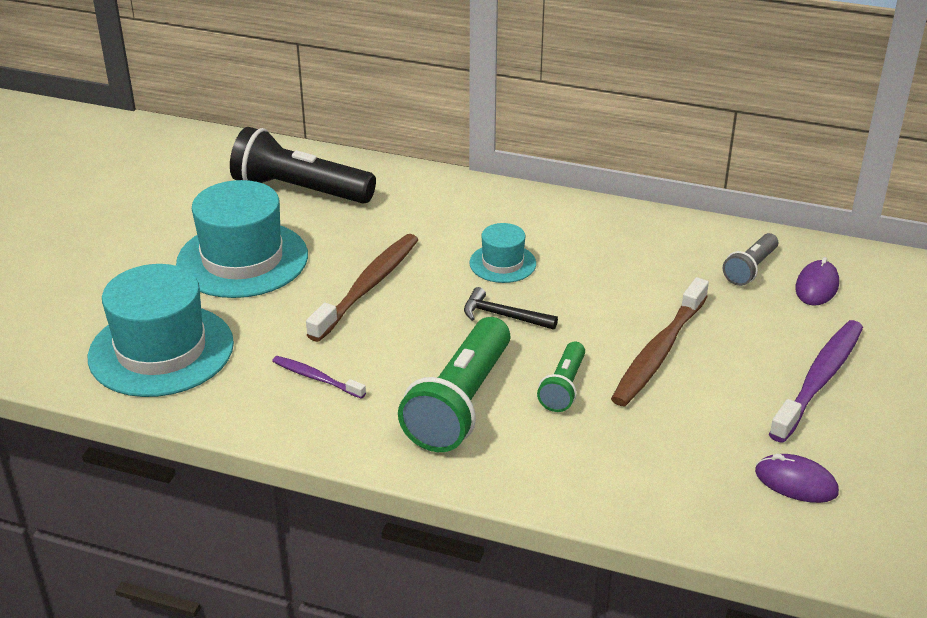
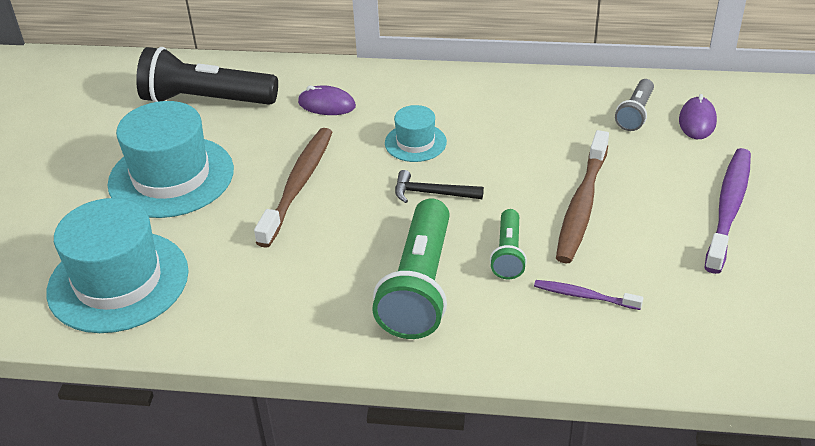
camera: 10 degrees left, 5 degrees up
(316, 378) = (277, 284): purple toothbrush -> purple toothbrush (584, 296)
(796, 482) = (742, 309): purple mouse -> purple mouse (326, 104)

